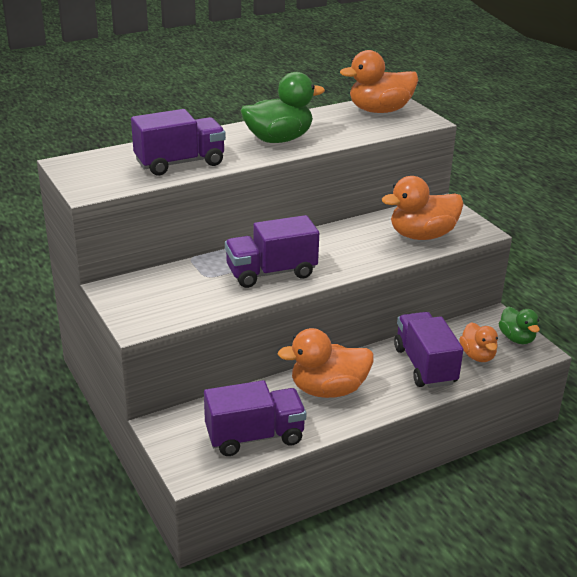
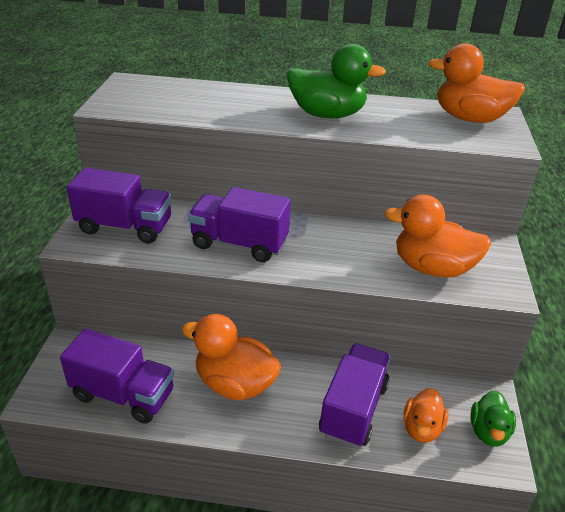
camera: 35 degrees right, 5 degrees up
(180, 163) = (210, 107): purple truck -> purple truck (125, 227)

